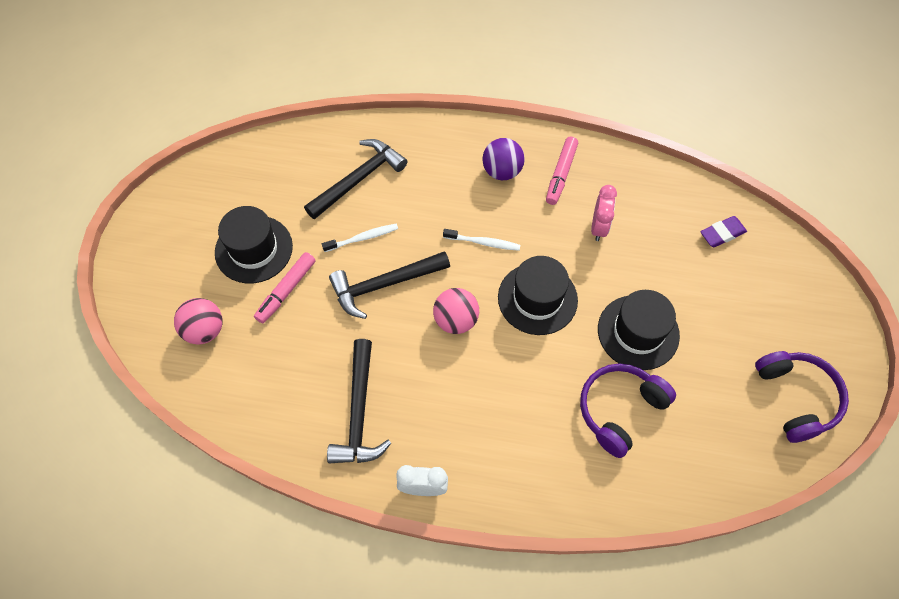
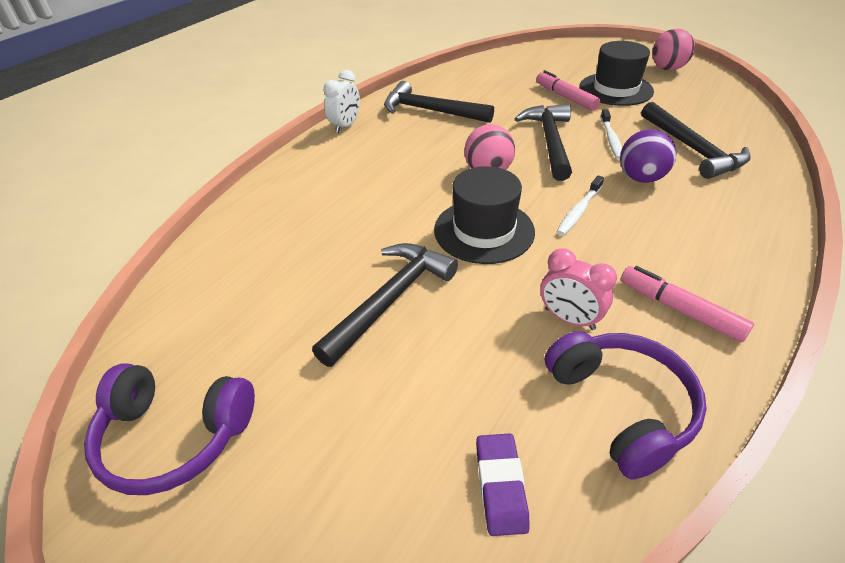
camera: 115 degrees right, 20 degrees down
(204, 330) = (543, 65): pink ball -> pink ball (667, 69)
(502, 171) = (693, 253): purple ball -> purple ball (641, 178)
(619, 410) = (312, 251): purple headphones -> purple headphones (622, 407)
(638, 332) = (390, 300): black hat -> black hammer

